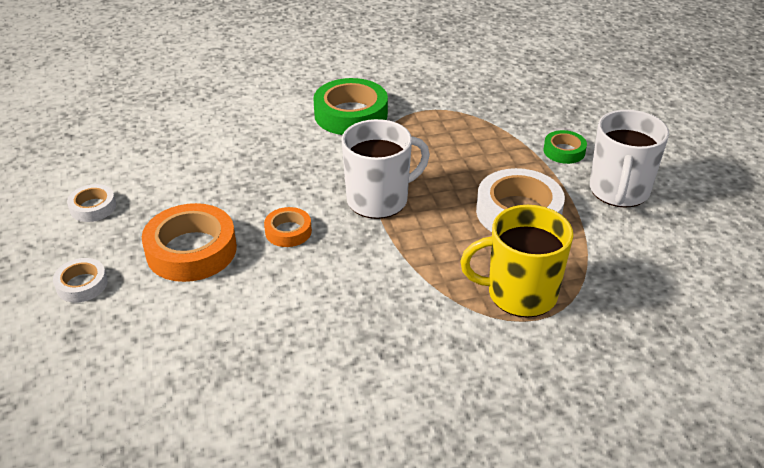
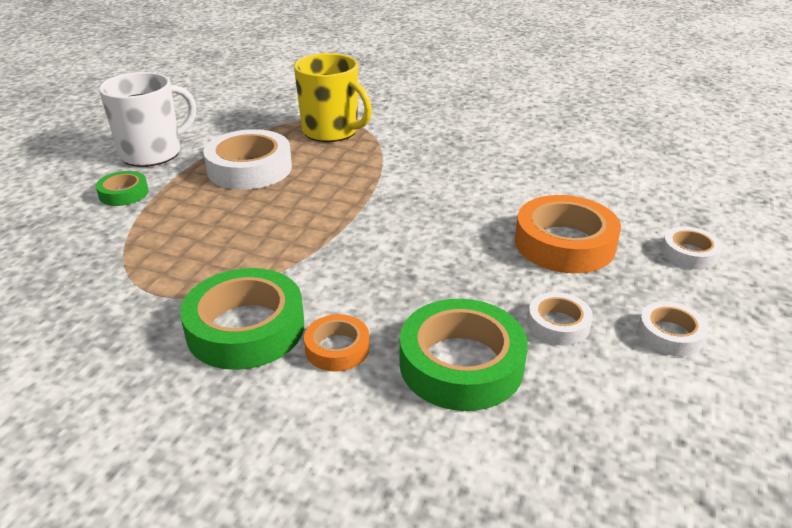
camera: 145 degrees left, 5 degrees down
(169, 185) = (558, 324): none -> white tape
(216, 143) = (461, 364): none -> green tape
(288, 231) = (458, 225): orange tape -> orange tape (337, 348)
(379, 200) = (345, 219): white mug -> none

